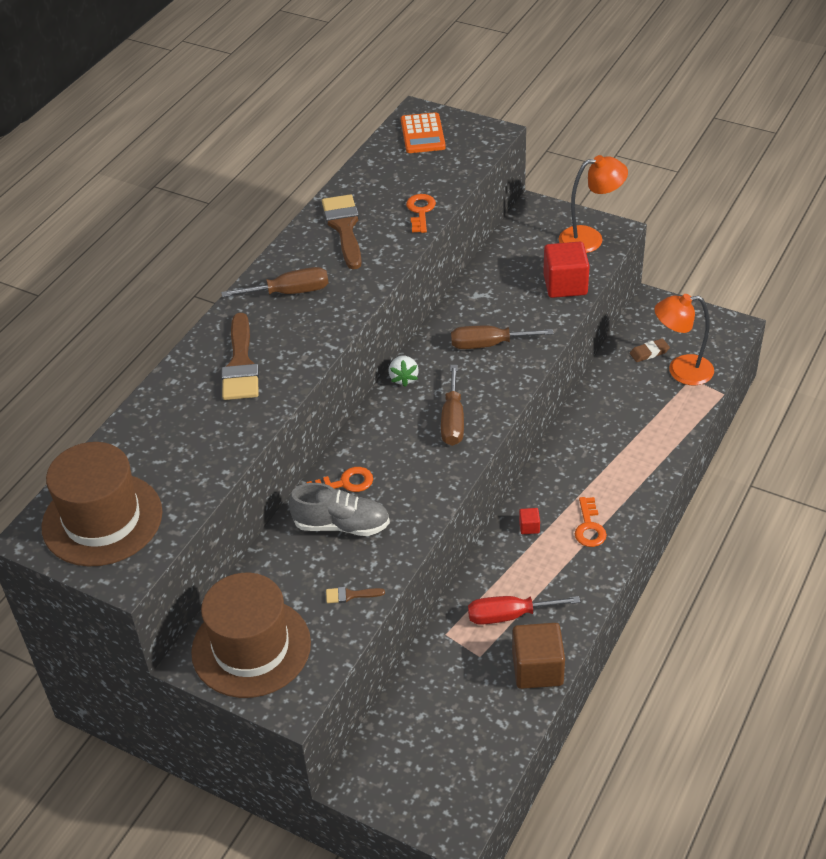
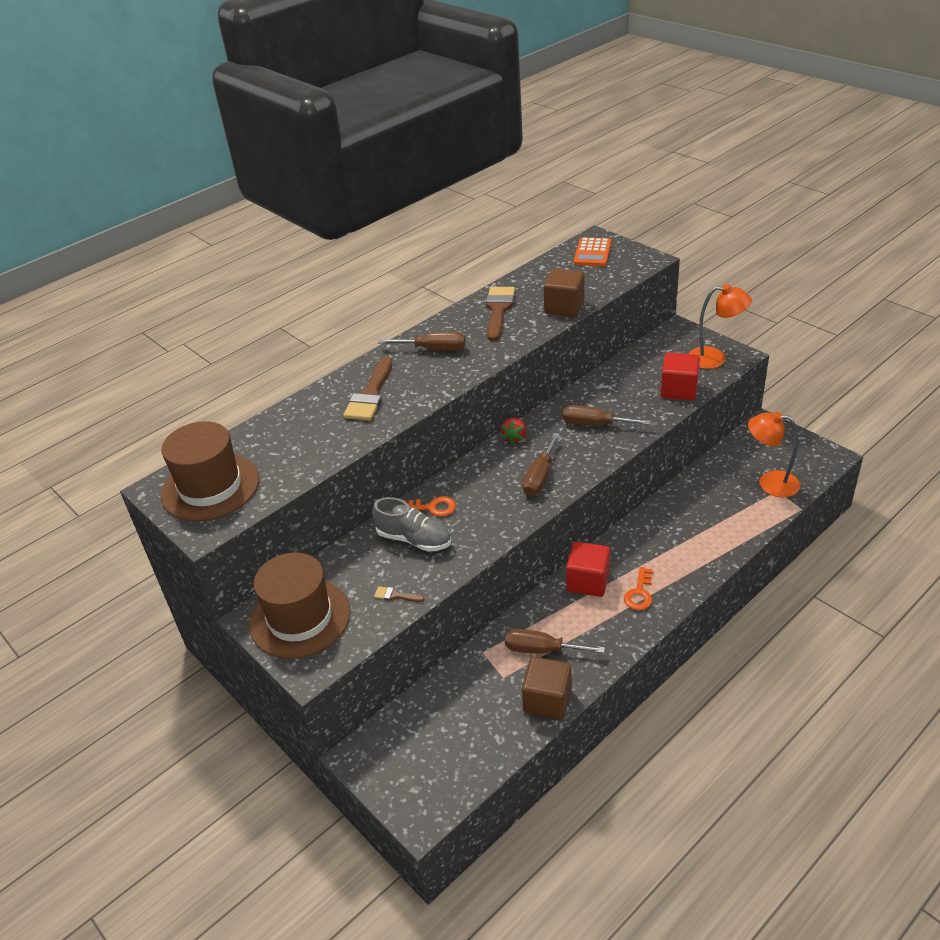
camera: 20 degrees right, 5 degrees down
(403, 378) = (514, 437): white strawberry -> red strawberry
(420, 211) = (564, 307): orange key -> brown cube
(509, 615) = (541, 650): red screwdriver -> brown screwdriver
(529, 527) = (588, 582): red cube -> red cube, size x2.26
(649, 352) = (747, 463): brown eraser -> none

